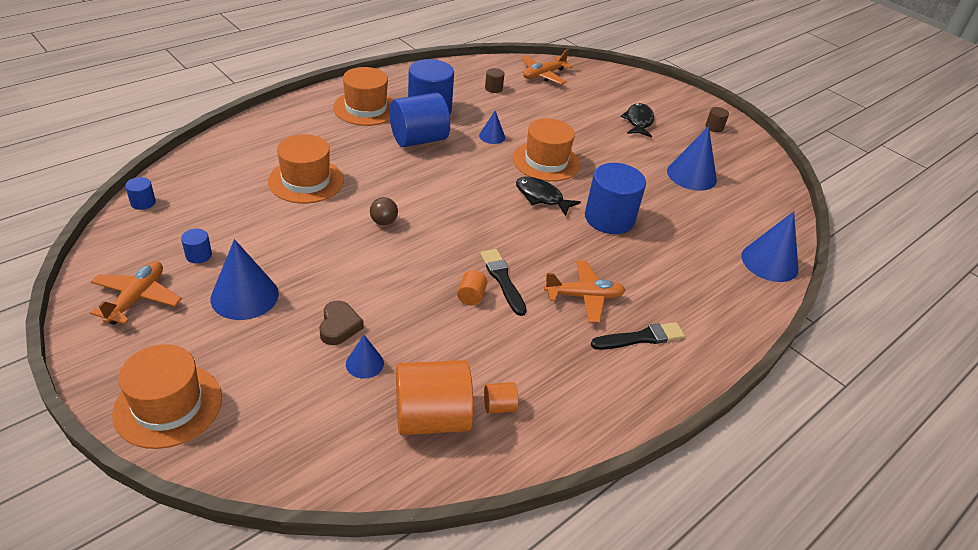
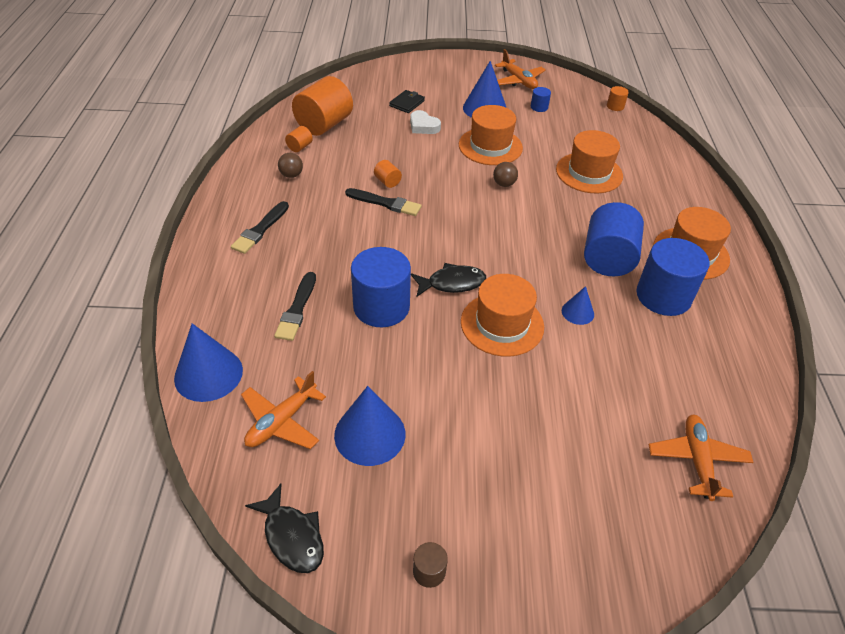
camera: 135 degrees right, 5 degrees up
(143, 202) = (615, 106): blue cylinder -> orange cylinder
(168, 405) = (430, 67): orange hat -> orange hat (490, 146)
(299, 370) = (407, 103): none -> black wallet
(339, 326) = (423, 126): brown heart -> white heart
(364, 363) = (386, 122): blue cone -> none
(493, 88) = (684, 379): brown cylinder -> none
(550, 375) = (291, 175): none -> brown ball
(584, 296) = (324, 229): orange plane -> orange plane (282, 421)
(638, 121) = (511, 479): black fish -> black fish (292, 536)
(671, 257) = (297, 309): none -> black brush

